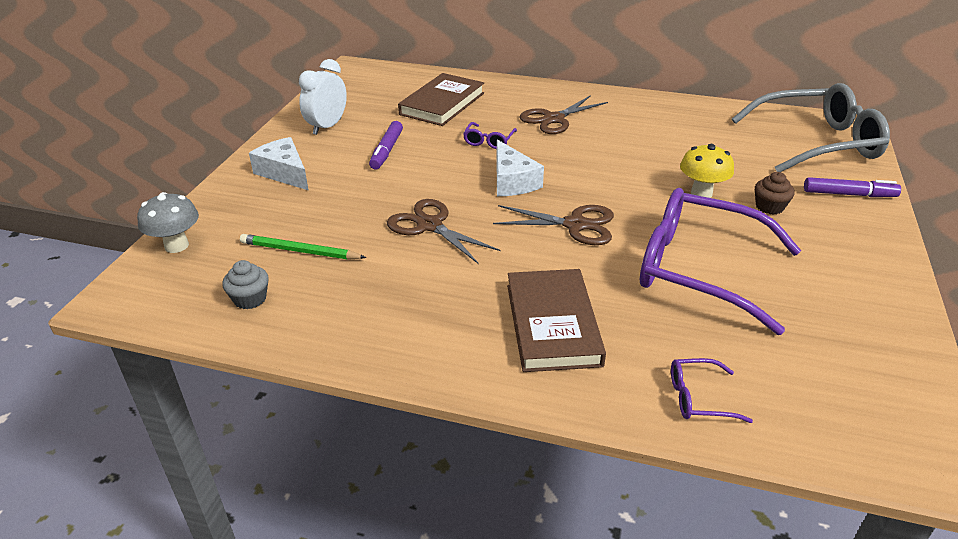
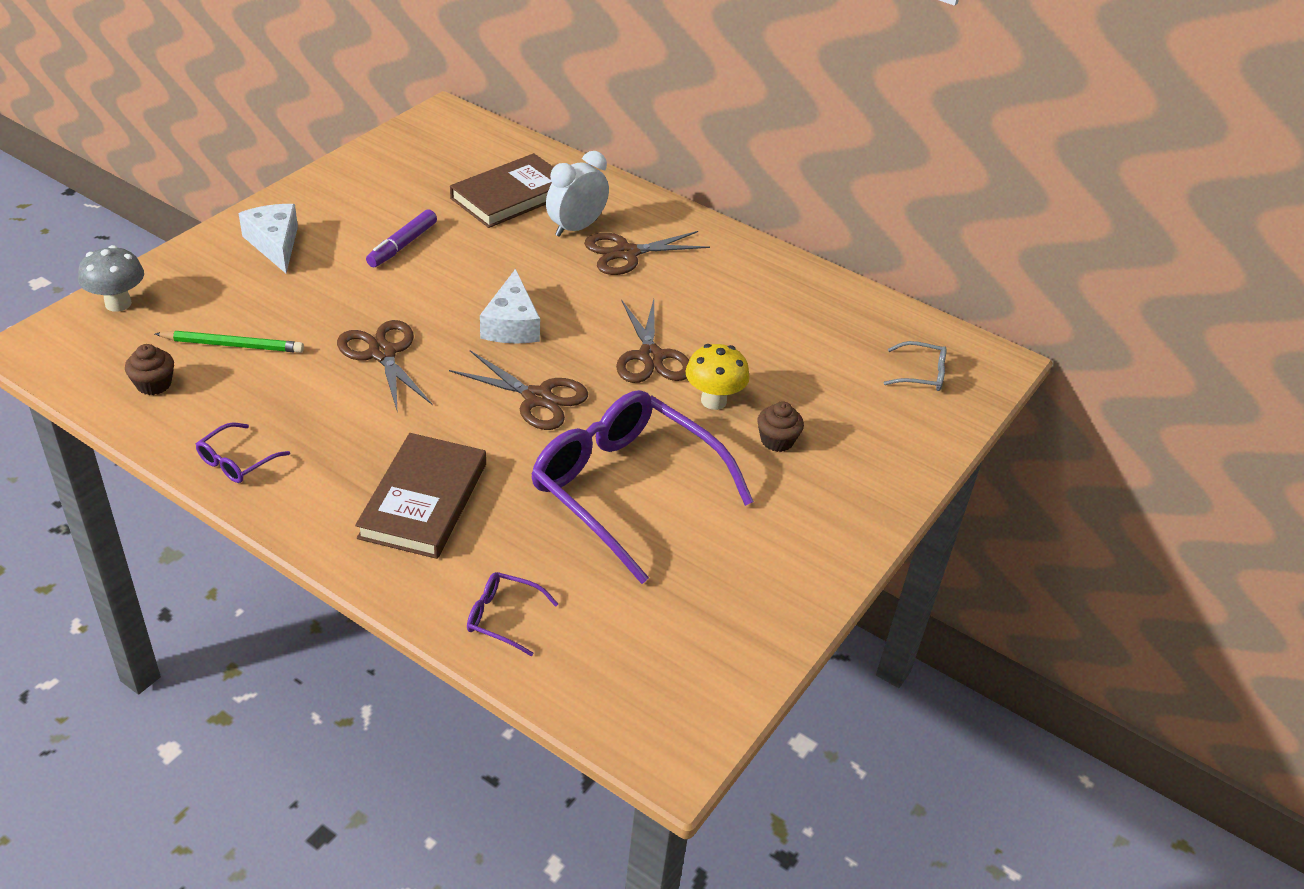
camera: 15 degrees right, 5 degrees up
(250, 299) = (154, 384): grey cupcake -> brown cupcake
(300, 251) = (233, 345): green pencil -> green pencil turned 150 degrees clockwise
(327, 127) = (358, 194): white clock -> white clock (576, 228)
(489, 141) = (526, 263): purple glasses -> purple glasses (237, 461)
(631, 177) = (650, 357): none -> brown scissors
(816, 143) = (921, 374): grey glasses -> grey glasses, size x0.40
(849, 194) = (889, 452): purple marker -> none

